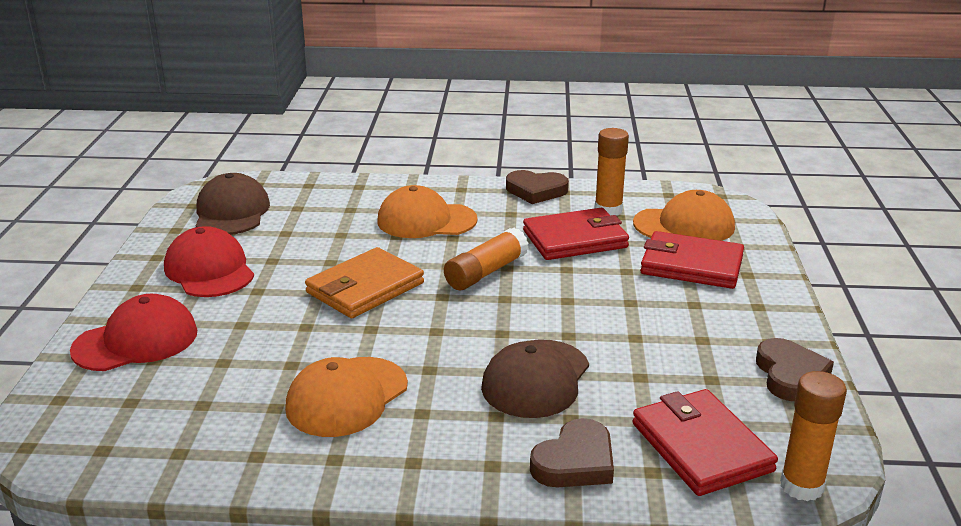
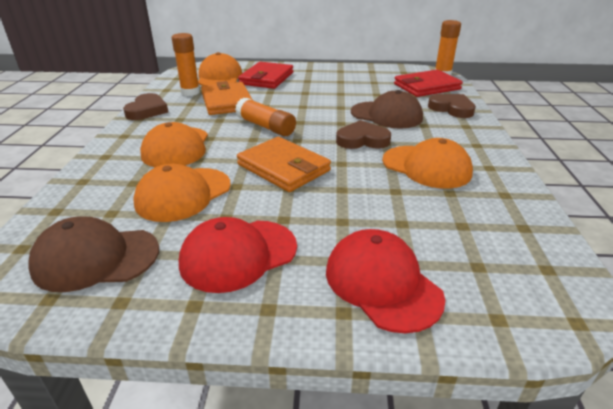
camera: 90 degrees left, 5 degrees up
(320, 235) = (183, 194): none -> orange cap
(575, 239) = (227, 102): red wallet -> orange wallet
(790, 375) = (366, 70): brown heart -> brown heart (362, 140)

